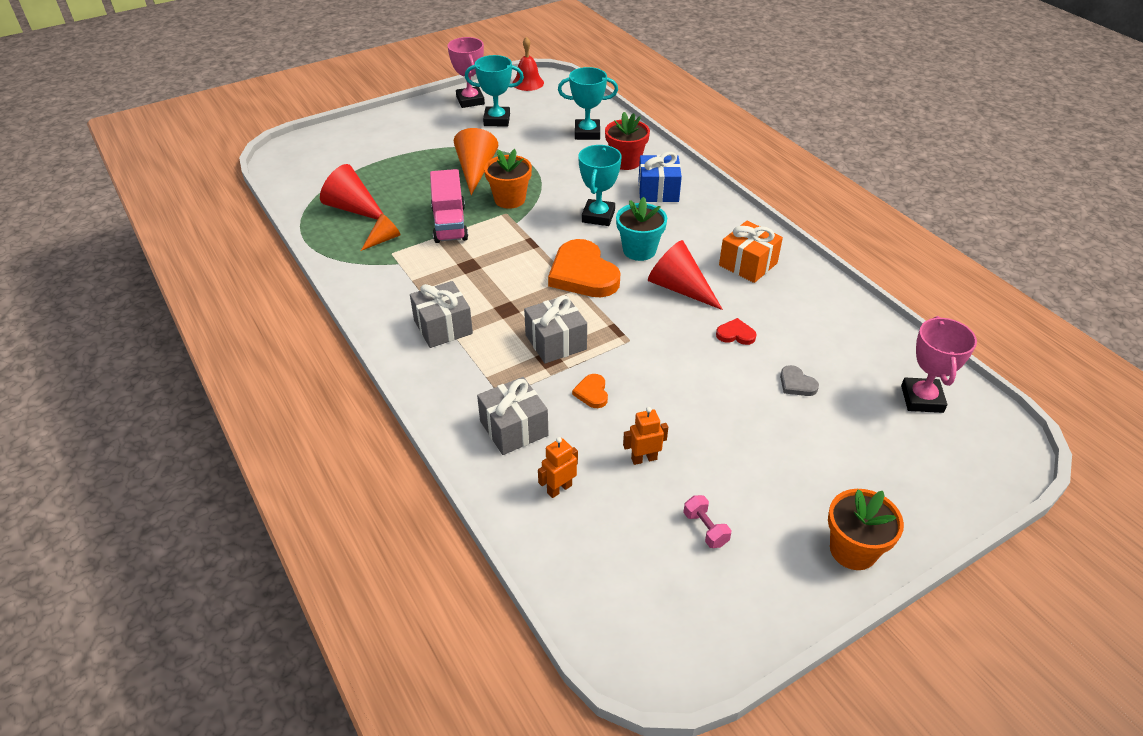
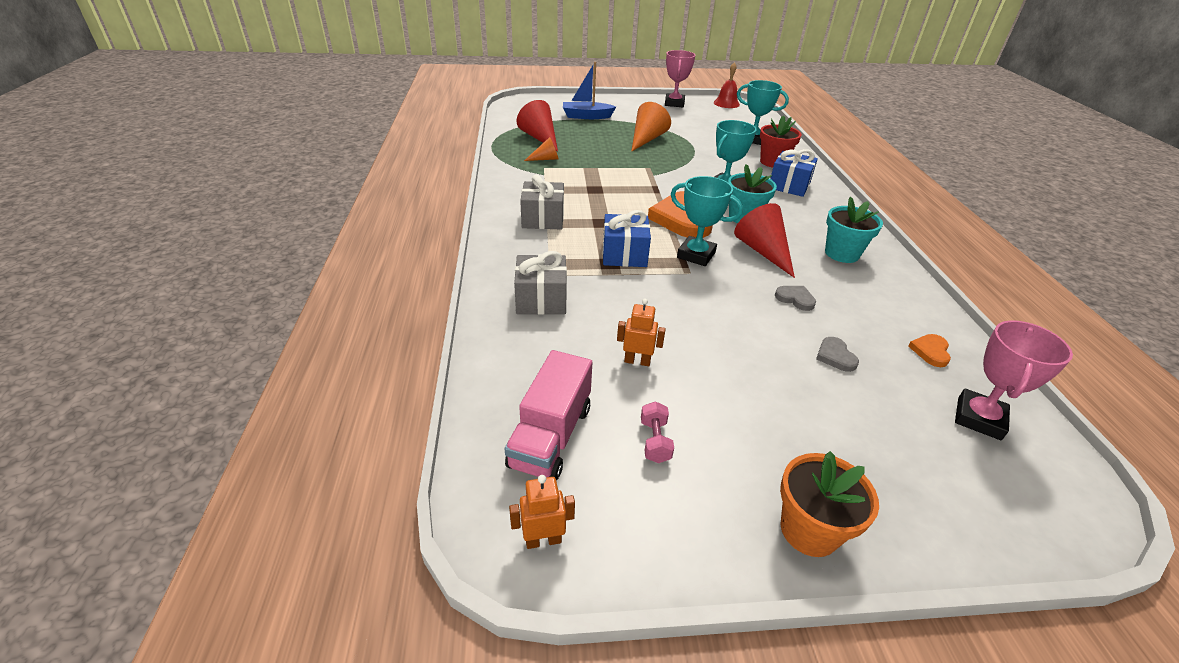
camera: 25 degrees right, 5 degrees down
(383, 154) = (586, 116): none -> blue boat
(449, 223) = (601, 163): pink truck -> pink truck (551, 436)
(497, 120) = (686, 117): turquoise trophy -> turquoise trophy (696, 255)
(509, 199) = (659, 161): orange flower pot -> none
(556, 342) = (624, 254): grey gift -> blue gift
(559, 489) = (543, 355): orange robot -> orange robot (543, 540)
(592, 393) = (628, 297): orange heart -> orange heart (930, 351)
(735, 334) = (795, 299): red heart -> grey heart
(748, 264) = (842, 253): orange gift -> turquoise flower pot

